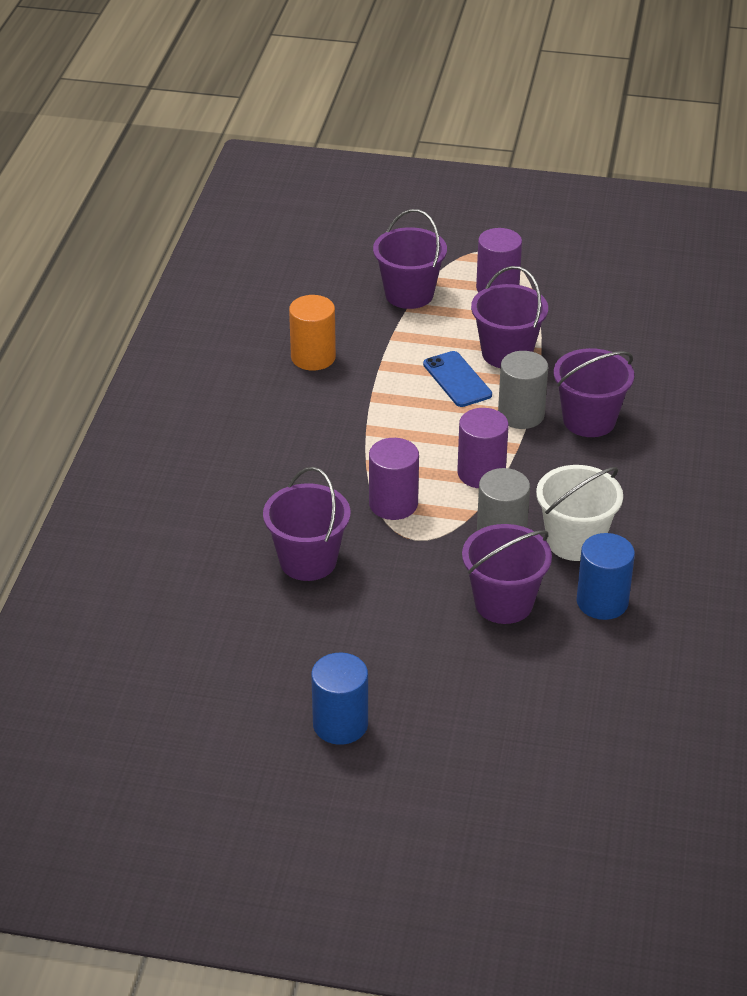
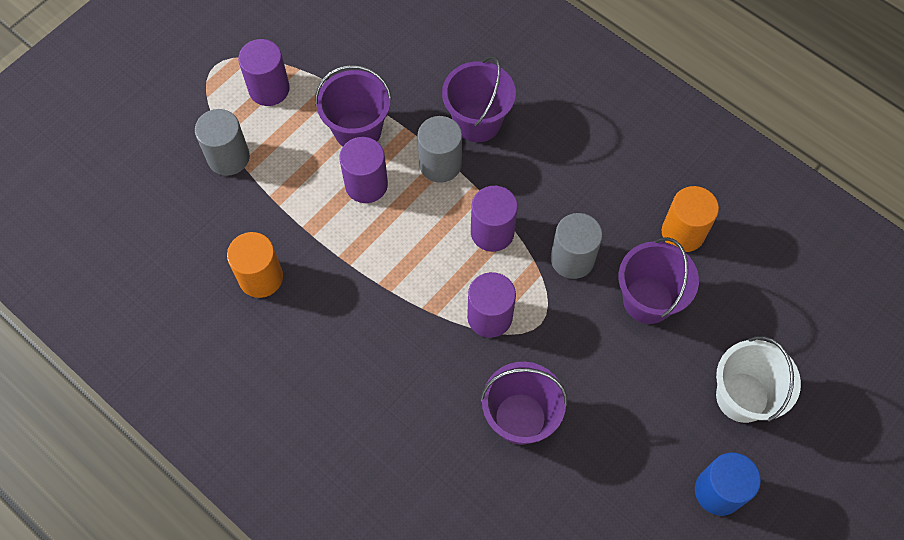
camera: 60 degrees left, 25 degrees up
(409, 294) = (228, 157): purple bucket -> grey cylinder
(457, 379) = (366, 184): blue phone -> purple cylinder
(575, 541) = (608, 212): white bucket -> white bucket (742, 397)
(602, 602) = (683, 233): blue cylinder -> orange cylinder

